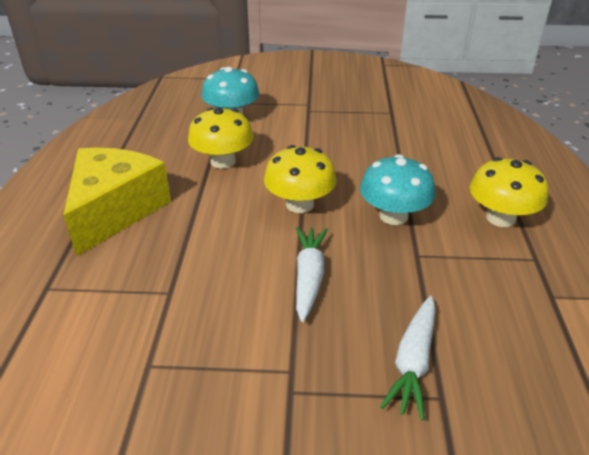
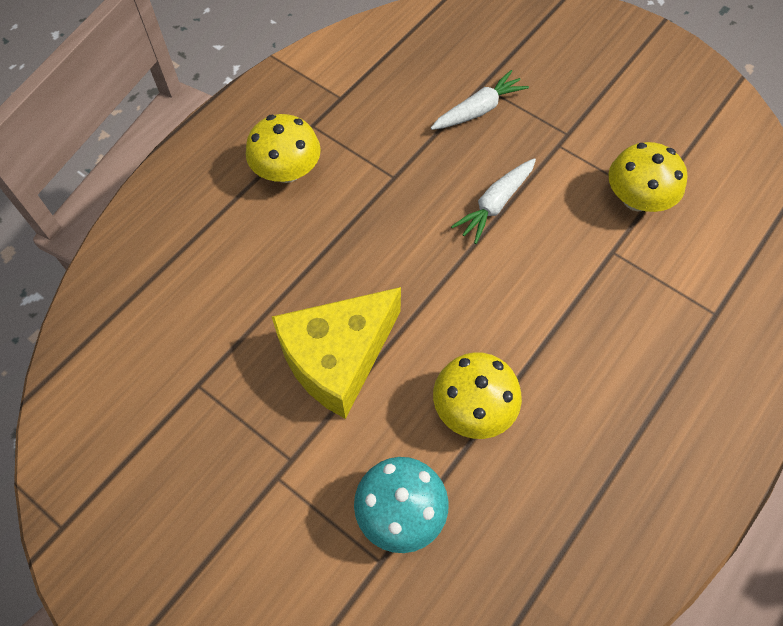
camera: 145 degrees left, 25 degrees up
(115, 210) = (628, 388): yellow cheese -> yellow cheese (338, 358)
(300, 204) = (441, 287): yellow mushroom -> yellow mushroom (637, 199)
(393, 216) = (371, 224): turquoise mushroom -> none

